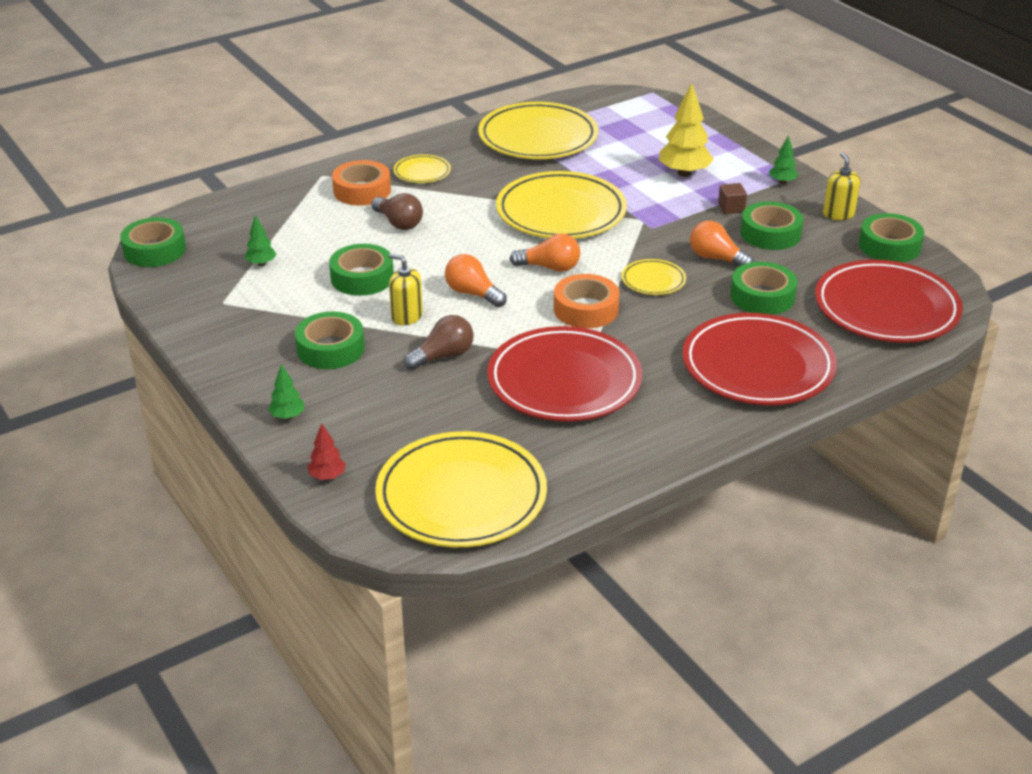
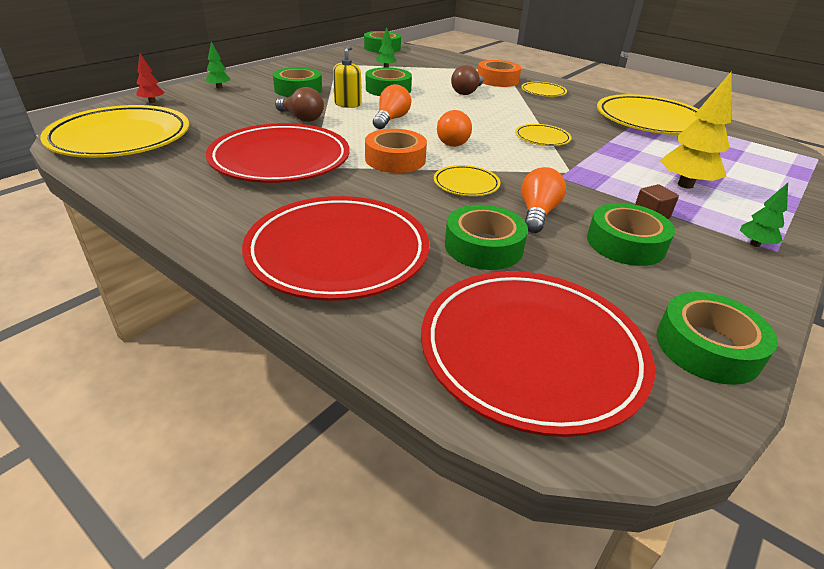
camera: 70 degrees right, 0 degrees up
(561, 212) = (542, 138): yellow plate -> yellow plate, size x0.46
(838, 214) = (736, 293): yellow soap dispenser -> none

